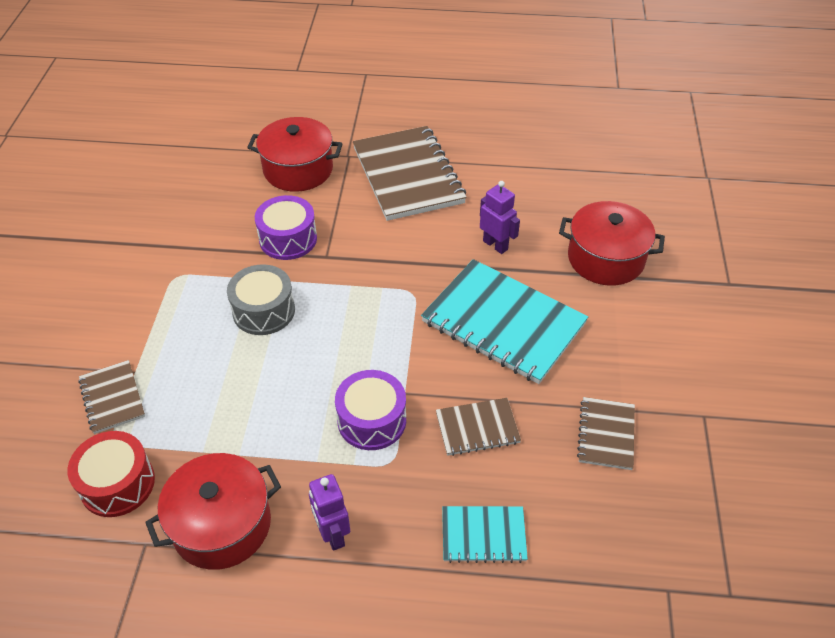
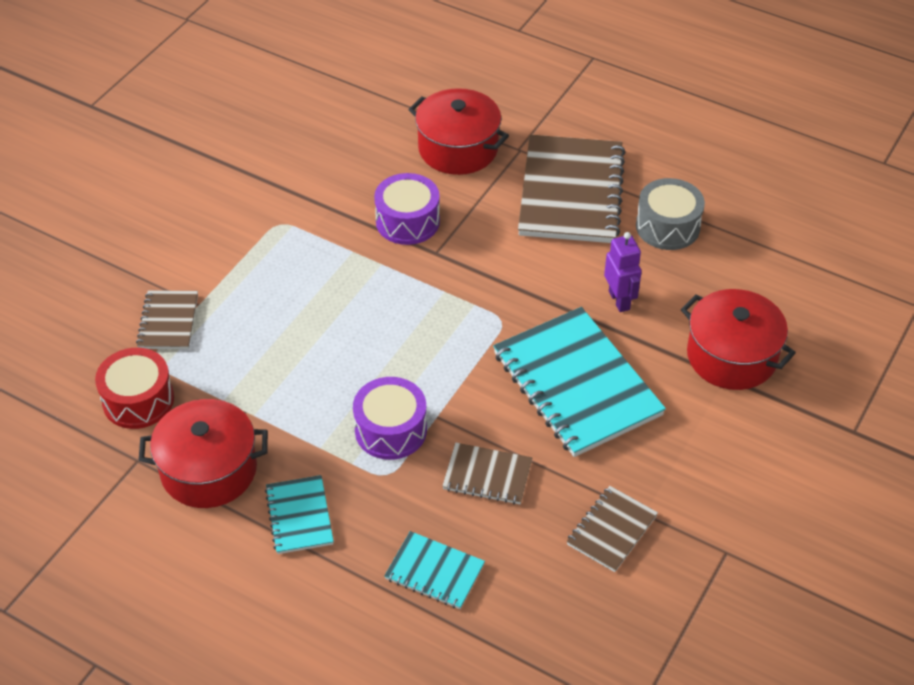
camera: 25 degrees right, 0 degrees up
(264, 311) = (345, 287): grey drum -> grey drum (667, 226)
(332, 534) = (299, 516): purple robot -> turquoise notebook

